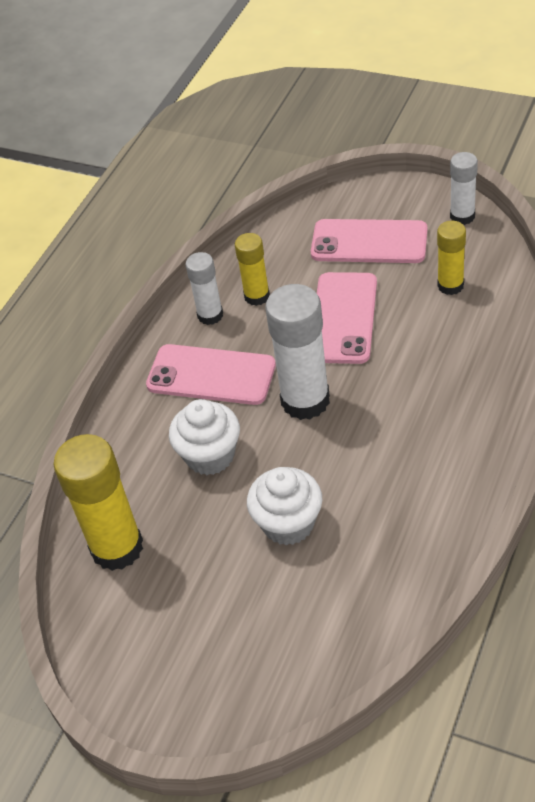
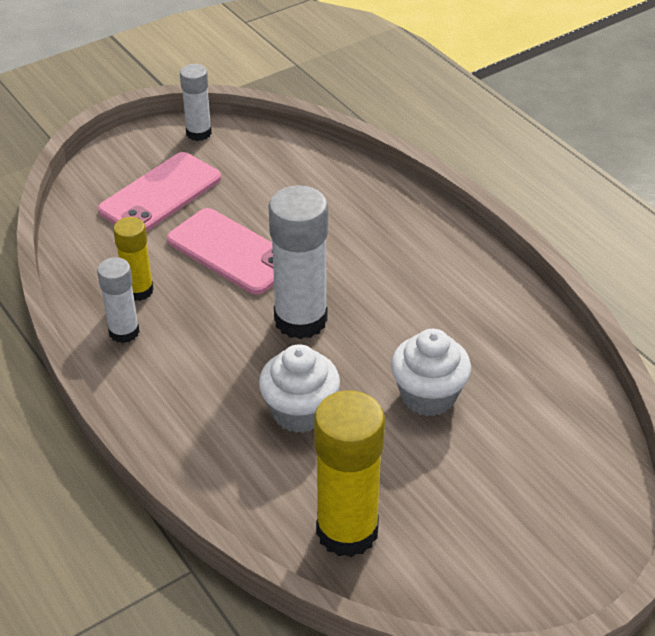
camera: 65 degrees left, 5 degrees down
(211, 375) = (202, 366): pink phone -> none
(450, 285) = (267, 177): yellow glue stick -> none

